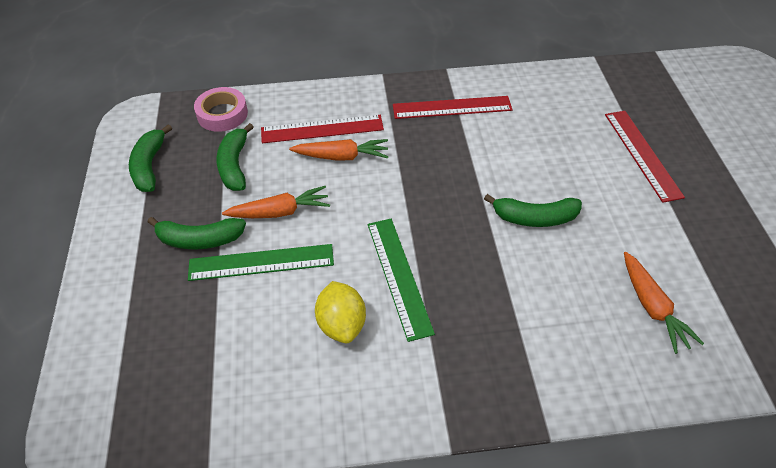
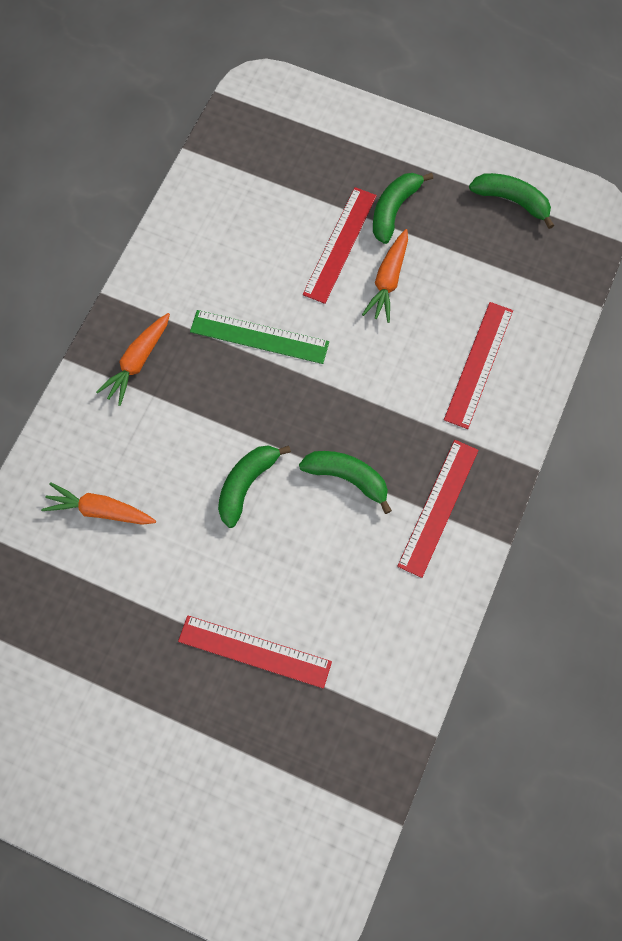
camera: 120 degrees right, 20 degrees up
(222, 114) = (555, 285): pink tape -> none
(234, 165) = (471, 268): green banana -> green banana (348, 477)
(261, 262) = (340, 244): green ruler -> red ruler
(342, 156) = (428, 363): orange carrot -> orange carrot (137, 362)
(342, 324) = (243, 274): yellow lemon -> none

